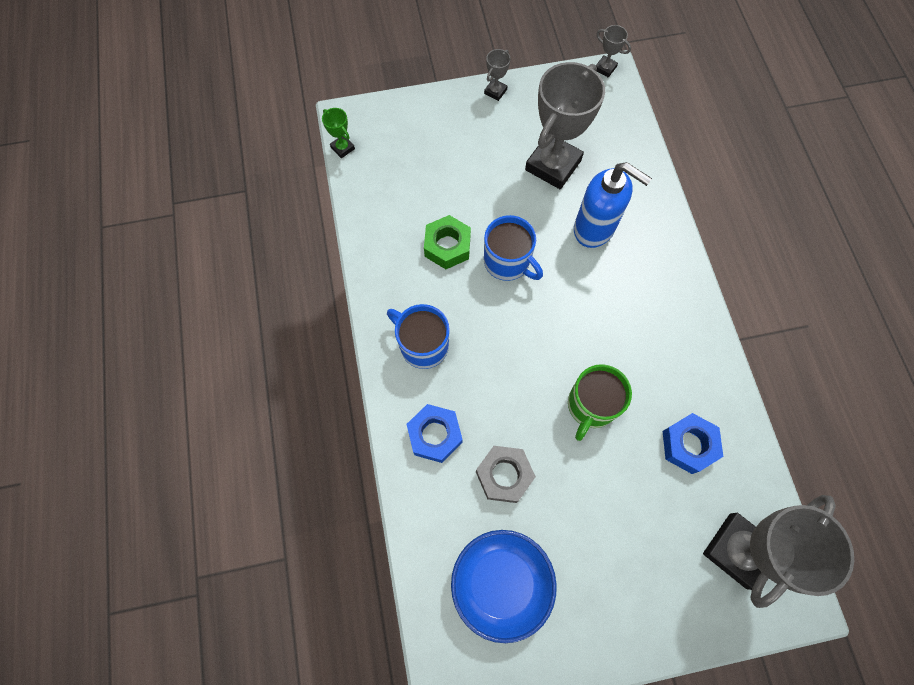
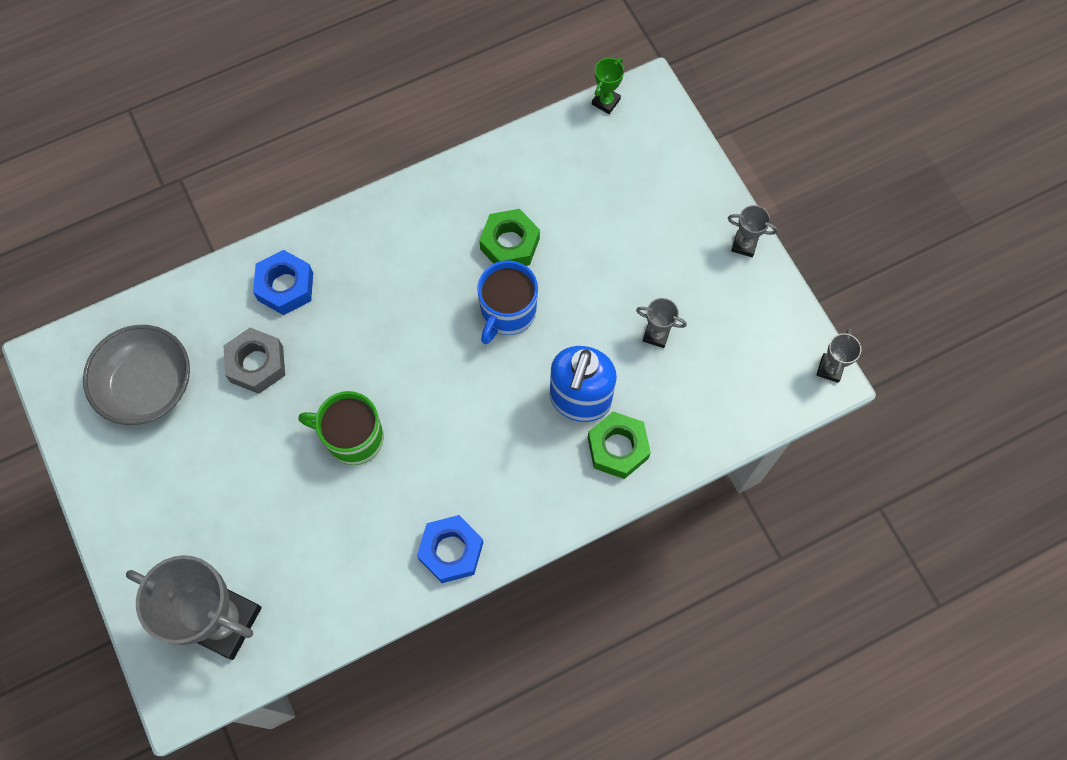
camera: 75 degrees right, 0 degrees up
(423, 345) = (382, 249): blue mug -> none
(501, 583) = (147, 385): blue bowl -> grey bowl
(553, 165) = (656, 335): grey trophy -> grey trophy, size x0.43
(638, 213) = (617, 448): none -> green nut
(688, 445) = (330, 551): blue nut -> blue nut (451, 551)

